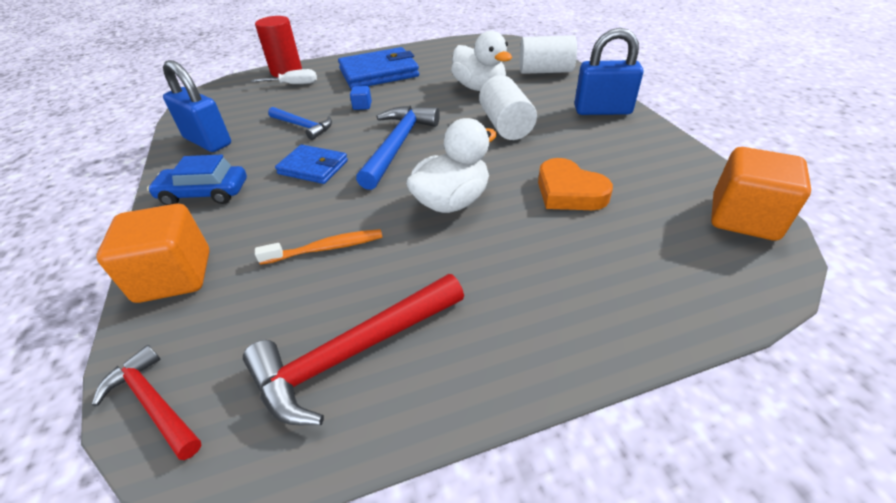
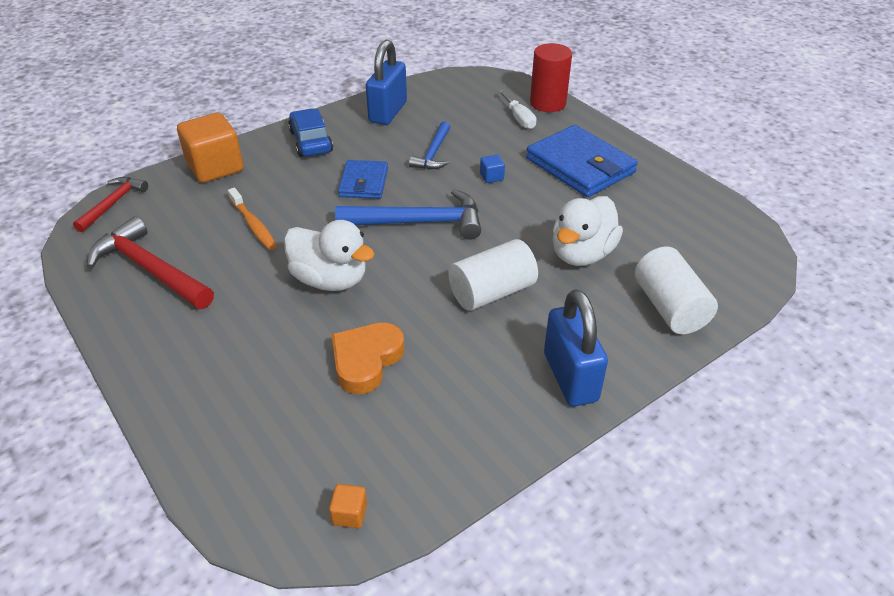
camera: 70 degrees right, 0 degrees up
(743, 218) = (349, 514): orange cube -> orange cube, size x0.42

